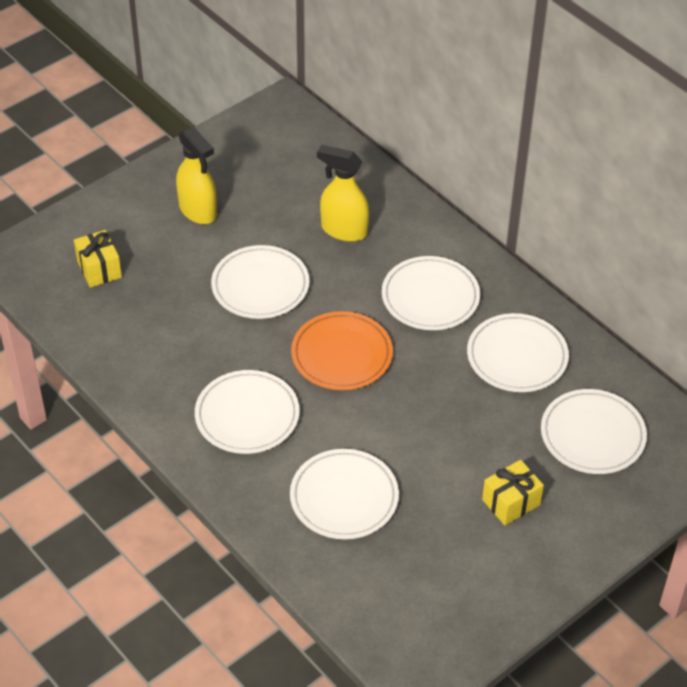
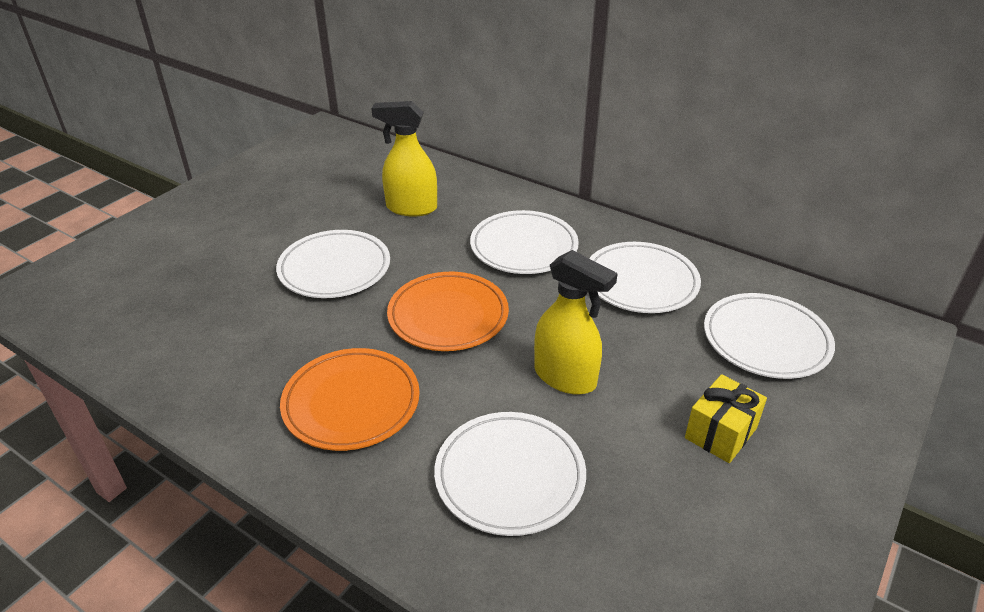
camera: 15 degrees left, 10 degrees down
(99, 269) = (139, 285): yellow gift -> none
(198, 211) = (250, 217): yellow spray bottle -> yellow spray bottle (565, 377)
(247, 415) = (351, 403): white plate -> orange plate

